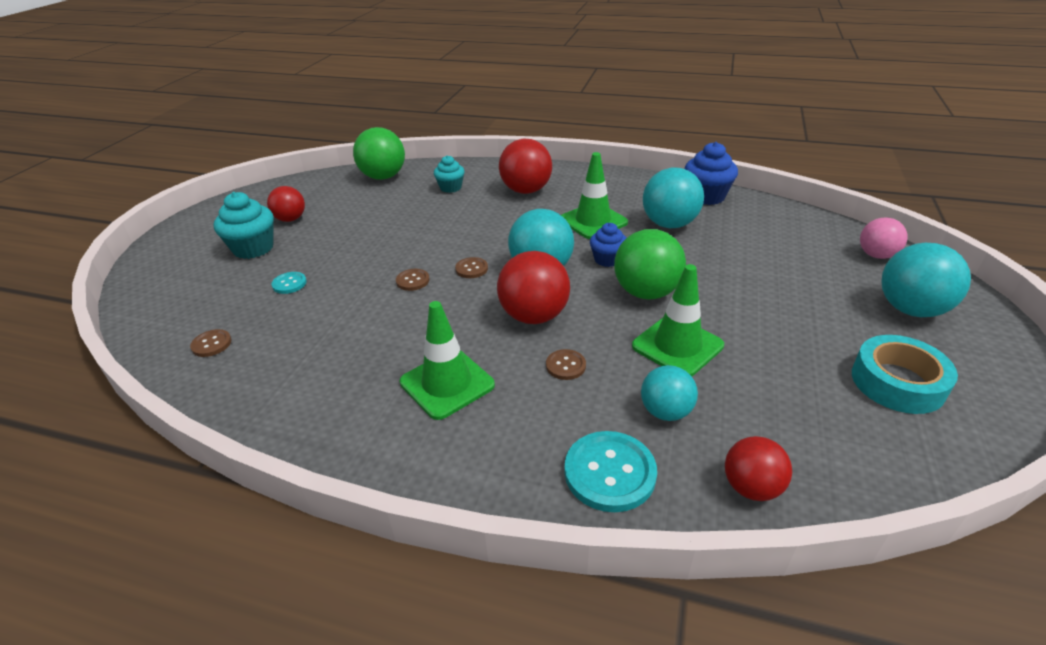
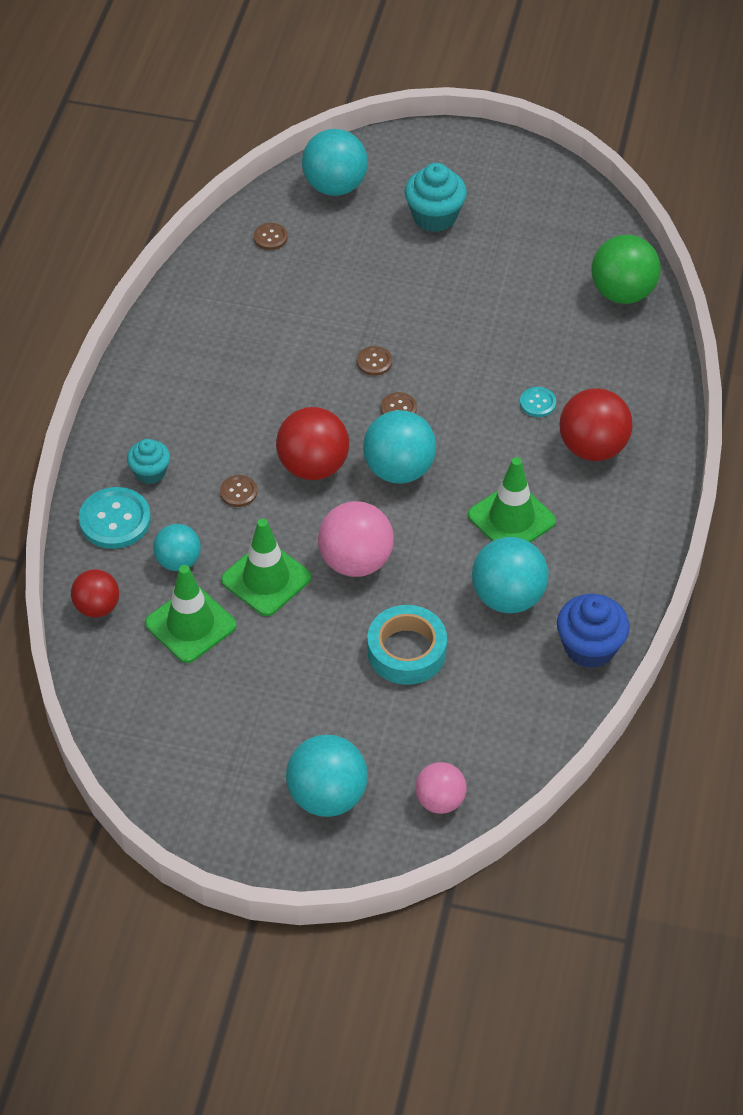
camera: 85 degrees right, 15 degrees up
(171, 301) = (335, 186): none -> turquoise ball
(289, 284) = (366, 265): turquoise button -> turquoise button (537, 403)
(290, 219) = (501, 230): red ball -> none
(447, 384) = (216, 409): green traffic cone -> green traffic cone (190, 624)
(450, 188) = (595, 367): turquoise cupcake -> turquoise cupcake (150, 472)
(607, 259) = (421, 530): blue cupcake -> none
(646, 292) = (356, 561): green ball -> pink ball
(897, 382) = (212, 743): turquoise tape -> turquoise tape (406, 651)

